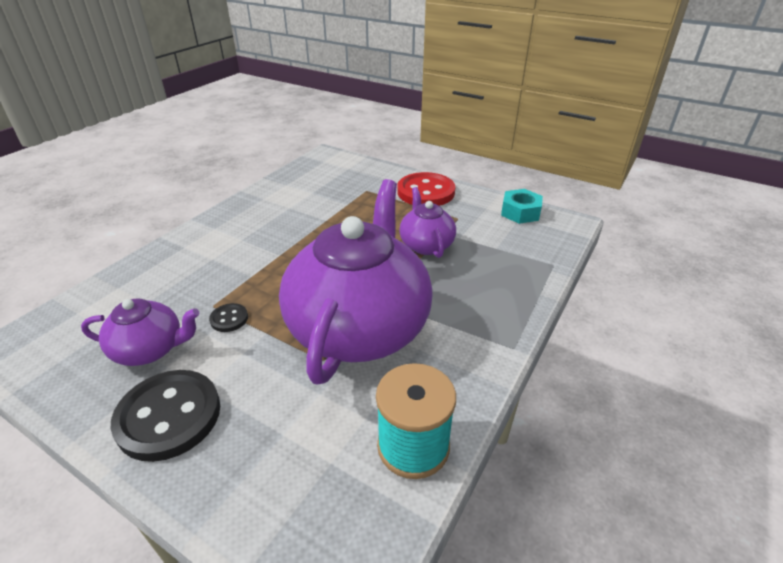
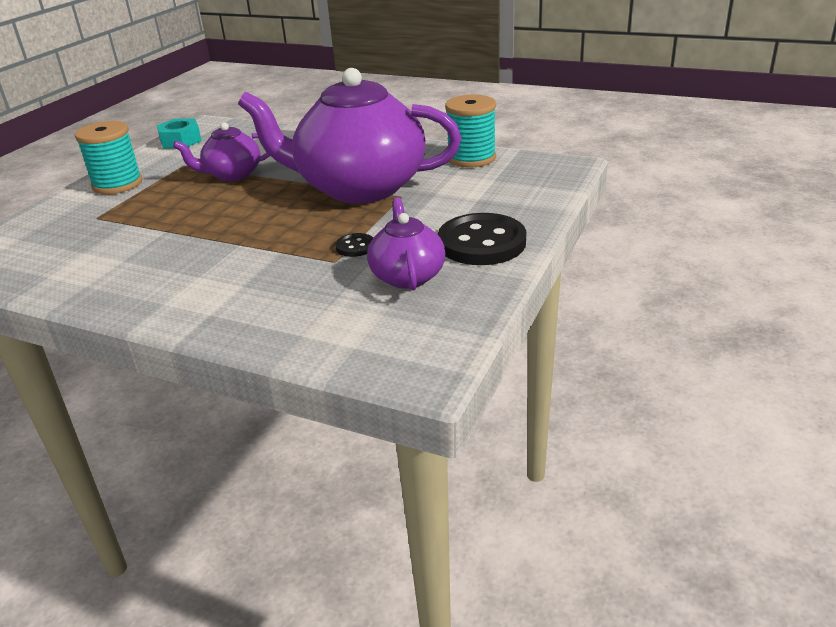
camera: 95 degrees left, 5 degrees down
(426, 192) = (117, 184): red button -> turquoise spool

